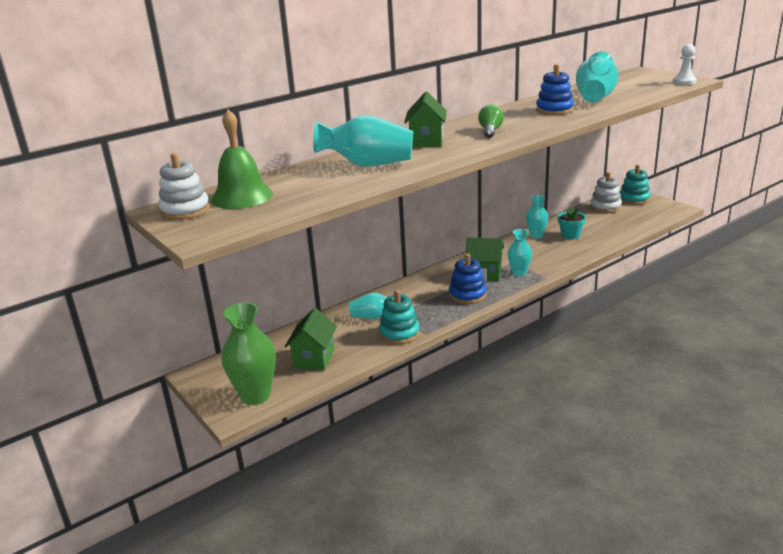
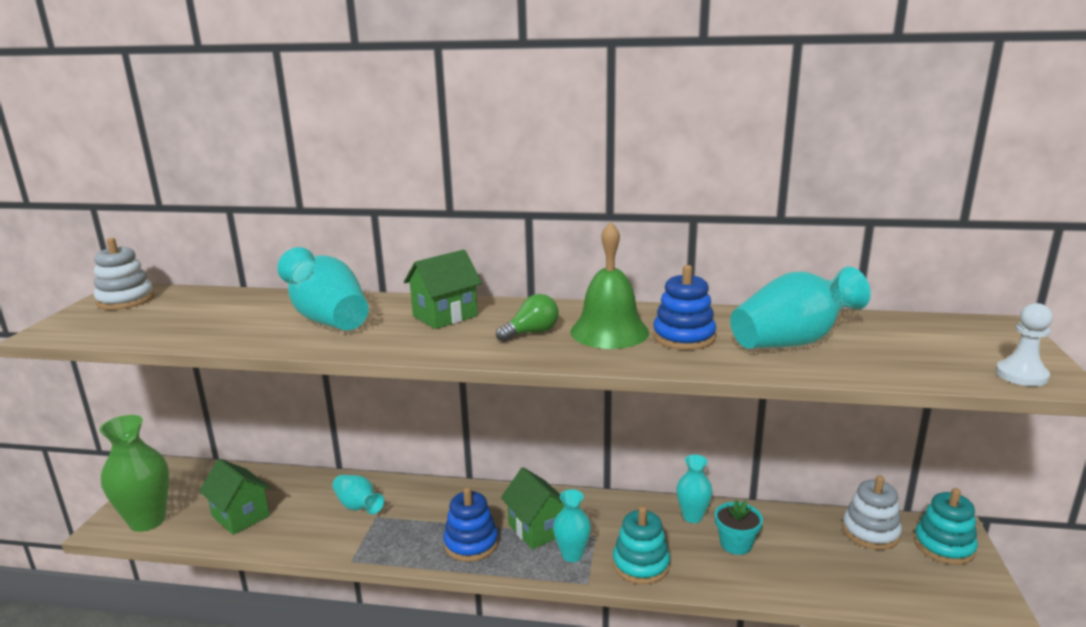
camera: 45 degrees right, 5 degrees down
(242, 196) = (179, 305): green bell -> green bell (609, 332)
(314, 358) = (240, 516): green house -> green house turned 75 degrees clockwise
(399, 333) = (335, 542): turquoise stacking toy -> turquoise stacking toy (641, 565)

